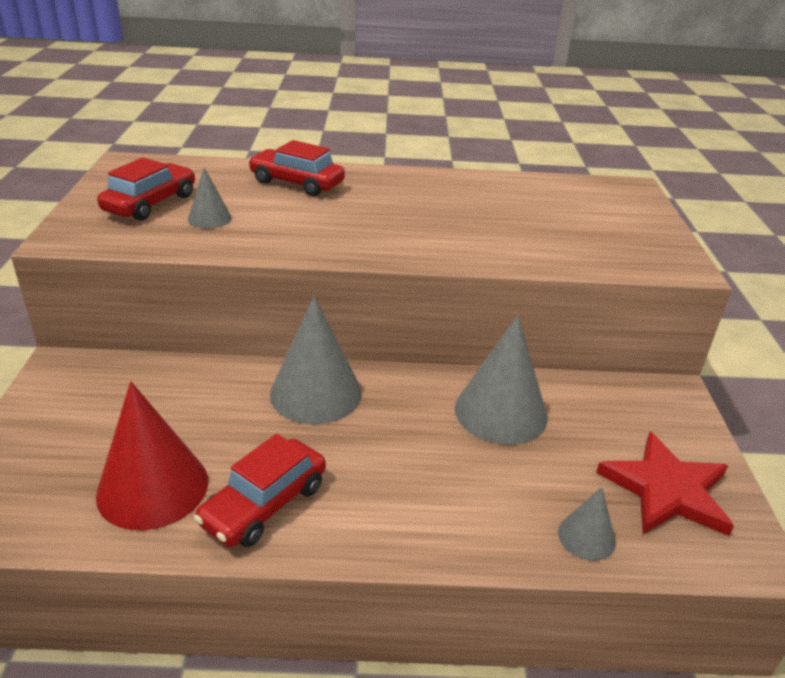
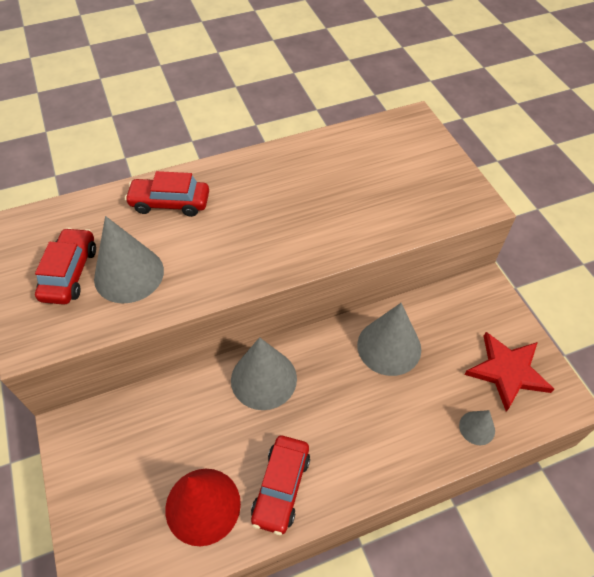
camera: 20 degrees left, 20 degrees up
(209, 218) = (129, 274): grey cone -> grey cone, size x1.96

